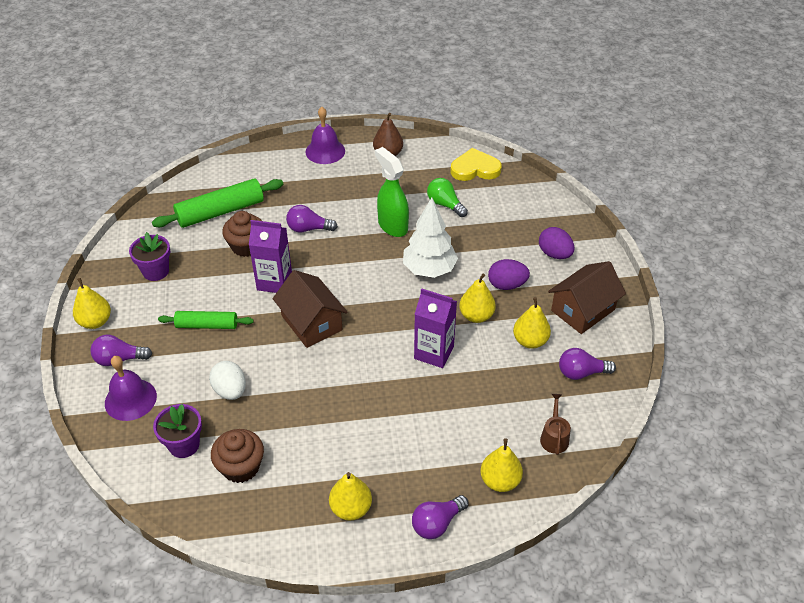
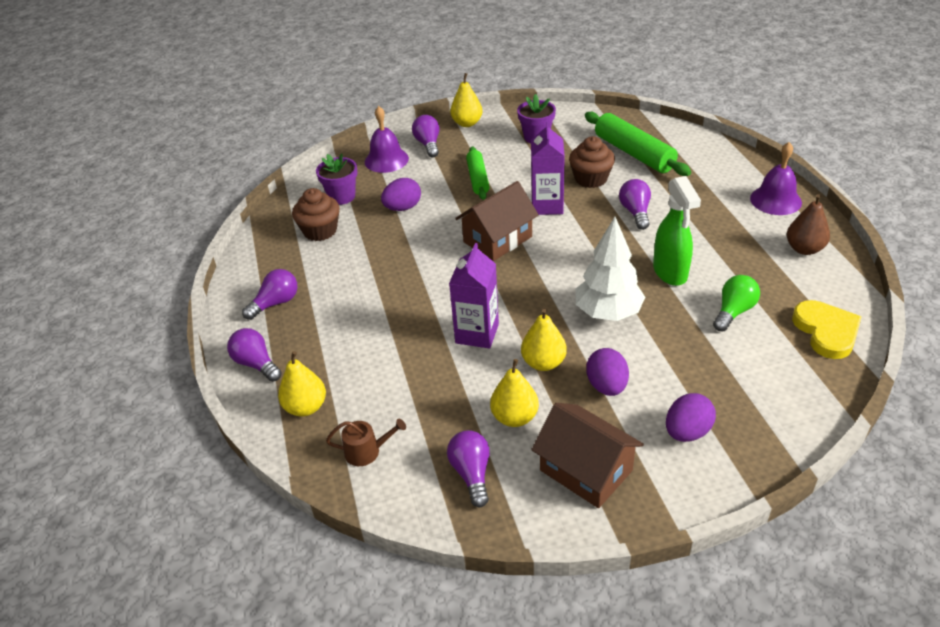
camera: 85 degrees right, 5 degrees down
(230, 390) = (403, 208): white egg -> purple egg
(351, 508) = (275, 303): yellow pear -> purple light bulb
(392, 226) = (670, 272): green spray bottle -> green spray bottle turned 120 degrees clockwise

